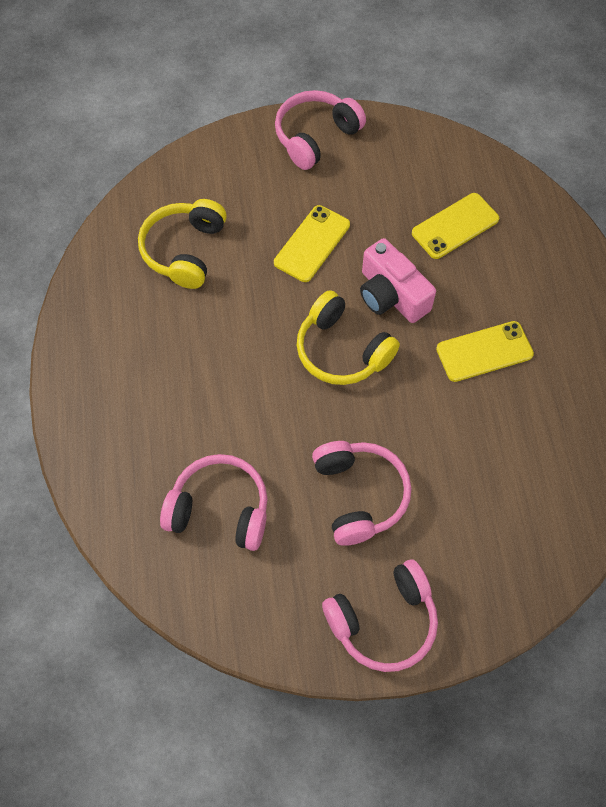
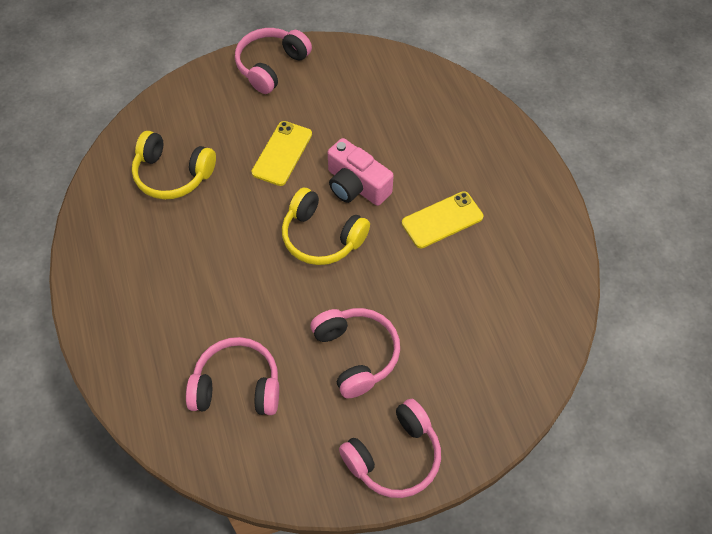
camera: 10 degrees left, 5 degrees down
(184, 250) = (173, 174): yellow headphones -> yellow headphones turned 75 degrees counterclockwise
(455, 226) = (400, 122): yellow phone -> none

